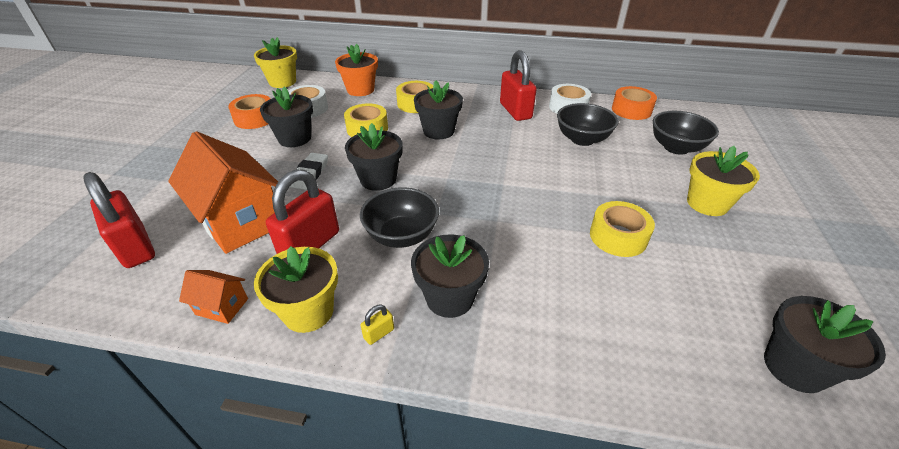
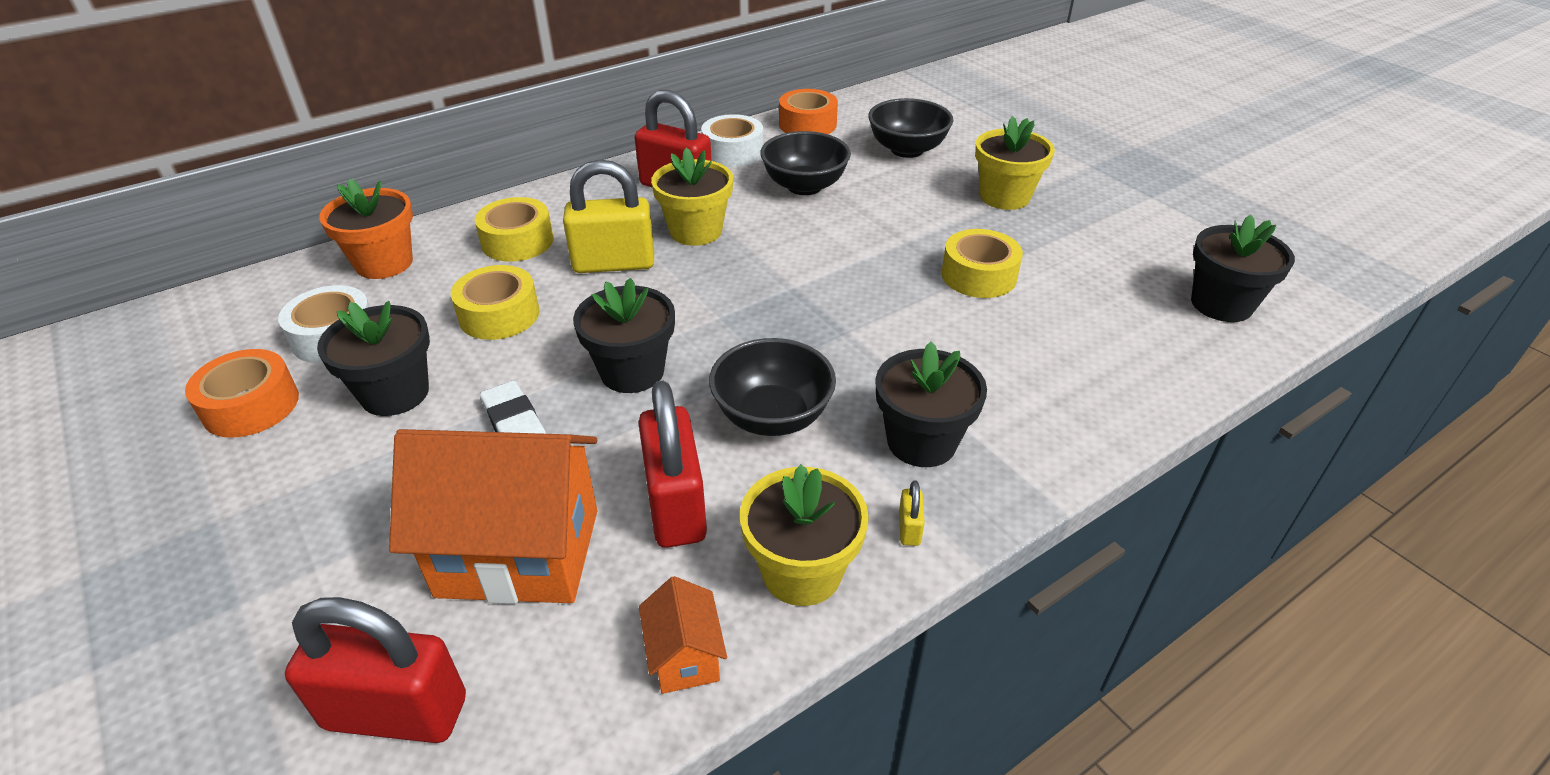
camera: 45 degrees left, 0 degrees up
(222, 306) = (685, 657): orange house -> orange house turned 75 degrees counterclockwise
(282, 82) = (192, 320): yellow flower pot -> yellow flower pot (696, 231)
(438, 131) = (614, 263): black flower pot -> yellow padlock

